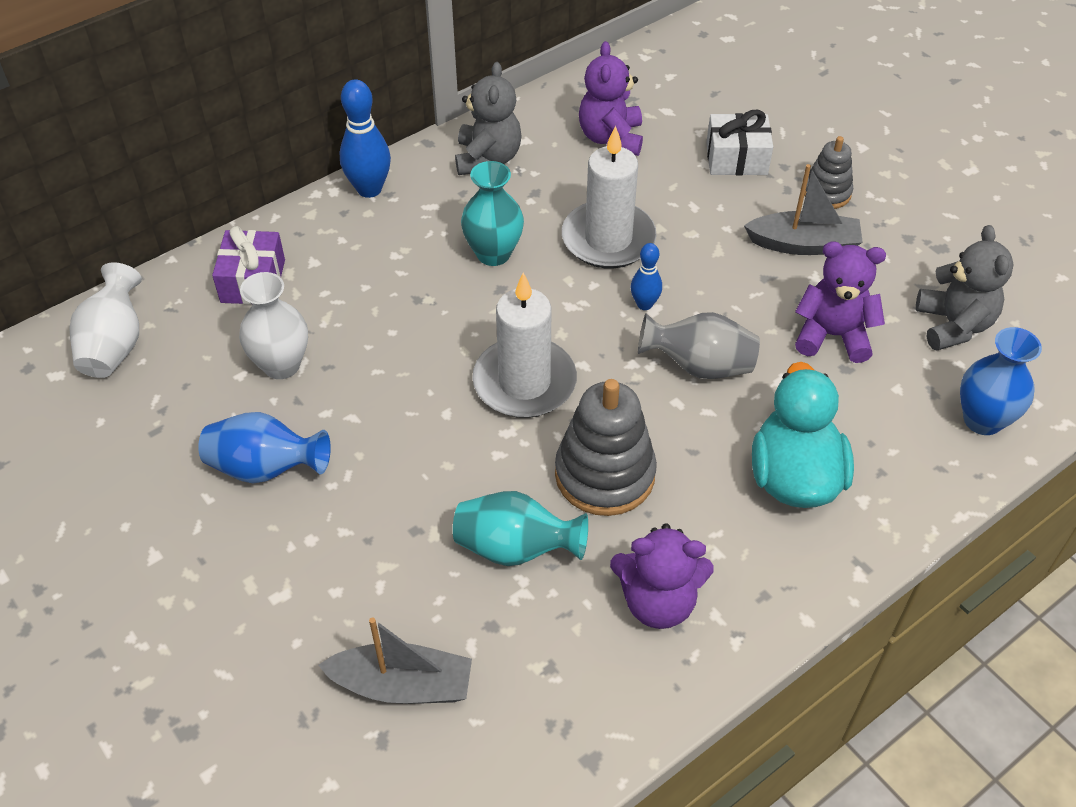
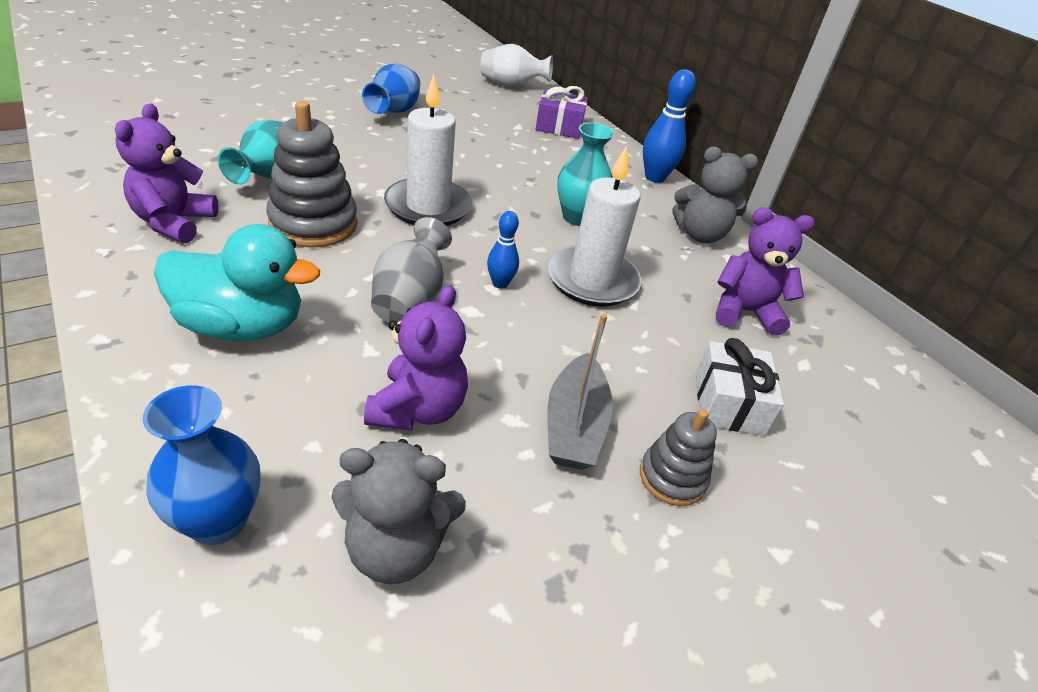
camera: 90 degrees right, 10 degrees down
(281, 365) = (479, 126): white vase -> none
(402, 685) = (199, 125): grey boat -> none

